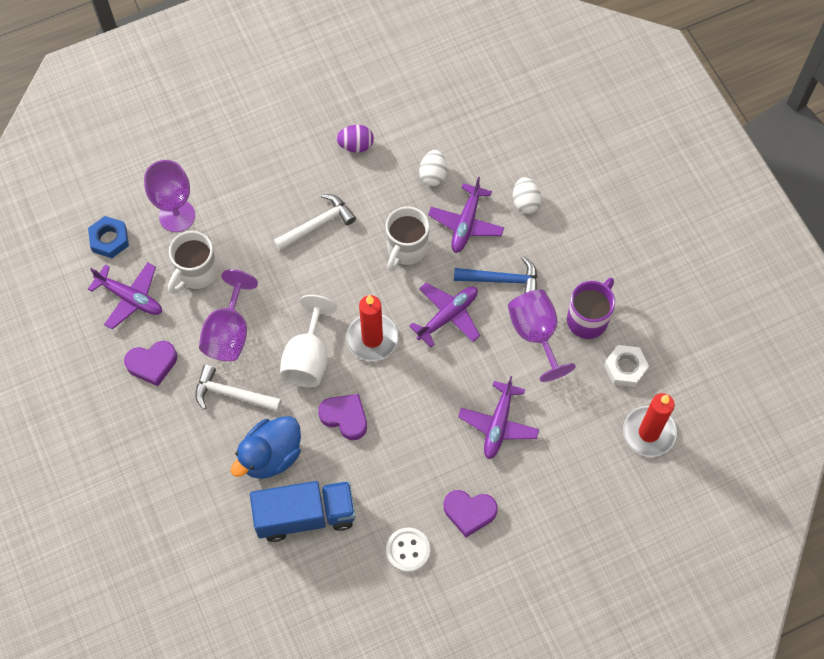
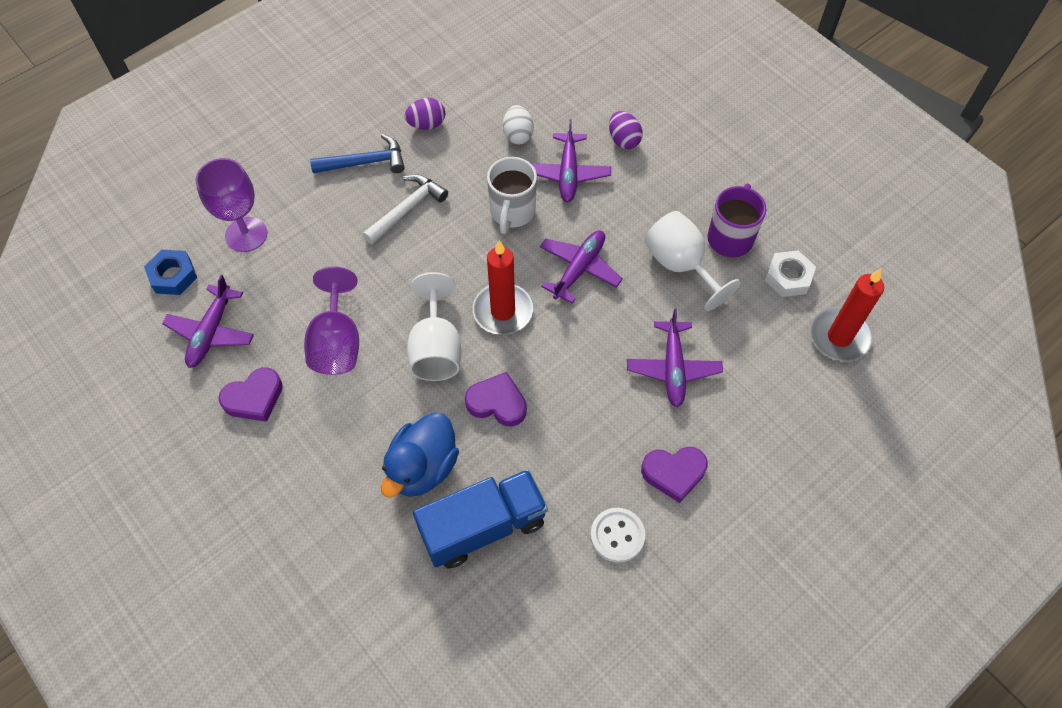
camera: 15 degrees left, 5 degrees down
(130, 298) = (211, 332): purple plane -> purple plane turned 90 degrees clockwise
(196, 273) = (282, 288): white mug -> none
(232, 394) = (358, 409): white hammer -> none
(502, 280) = (625, 219): blue hammer -> blue hammer (365, 162)
(525, 202) = (623, 140): white egg -> purple egg
(536, 334) = (680, 265): purple goblet -> white goblet

